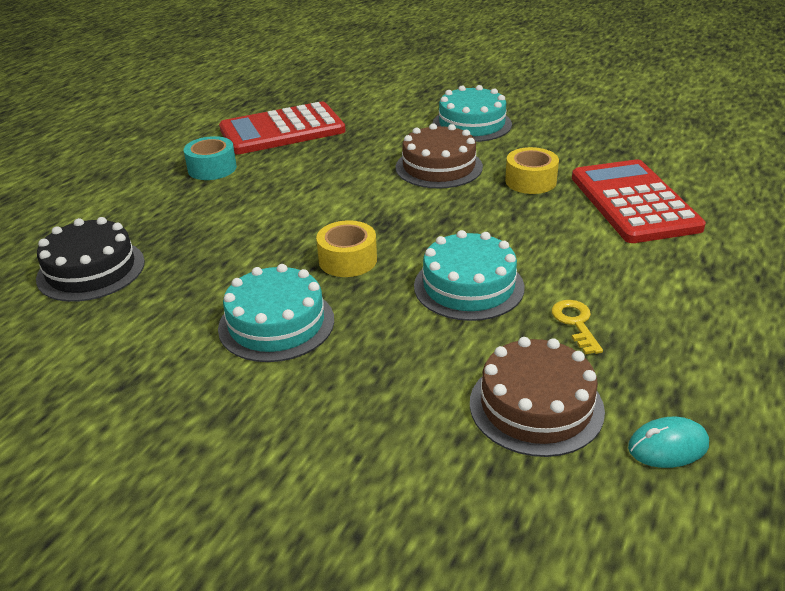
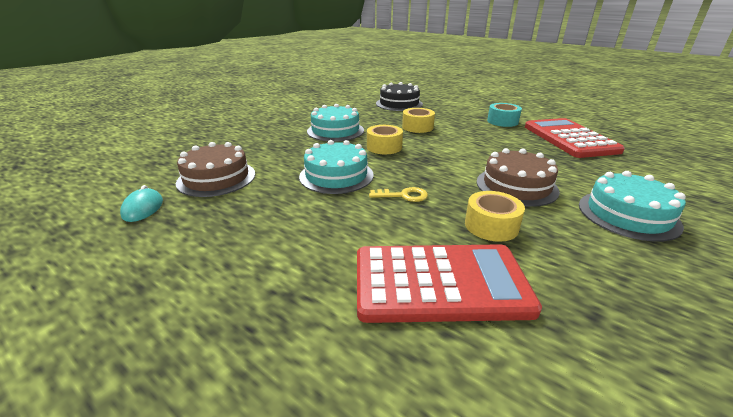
camera: 100 degrees right, 5 degrees down
(246, 238) = (417, 127): none -> yellow tape
(575, 323) = (271, 203): yellow key -> yellow key (403, 196)

